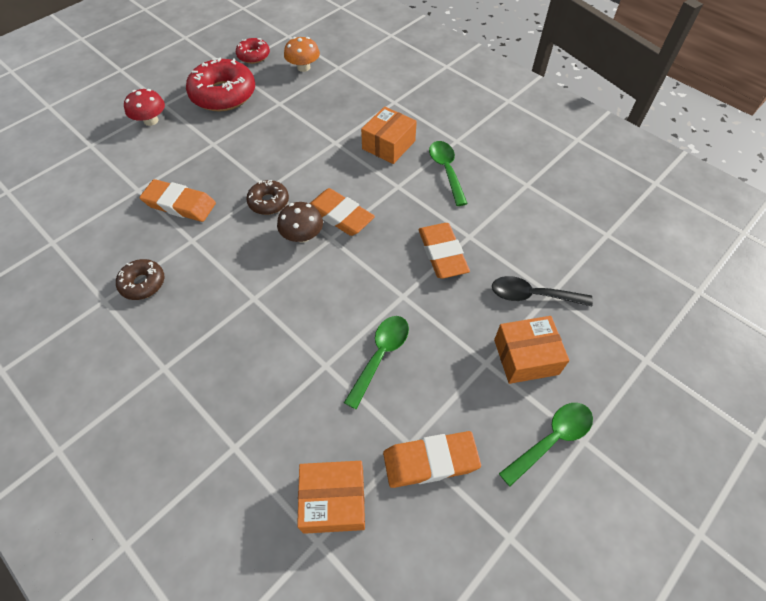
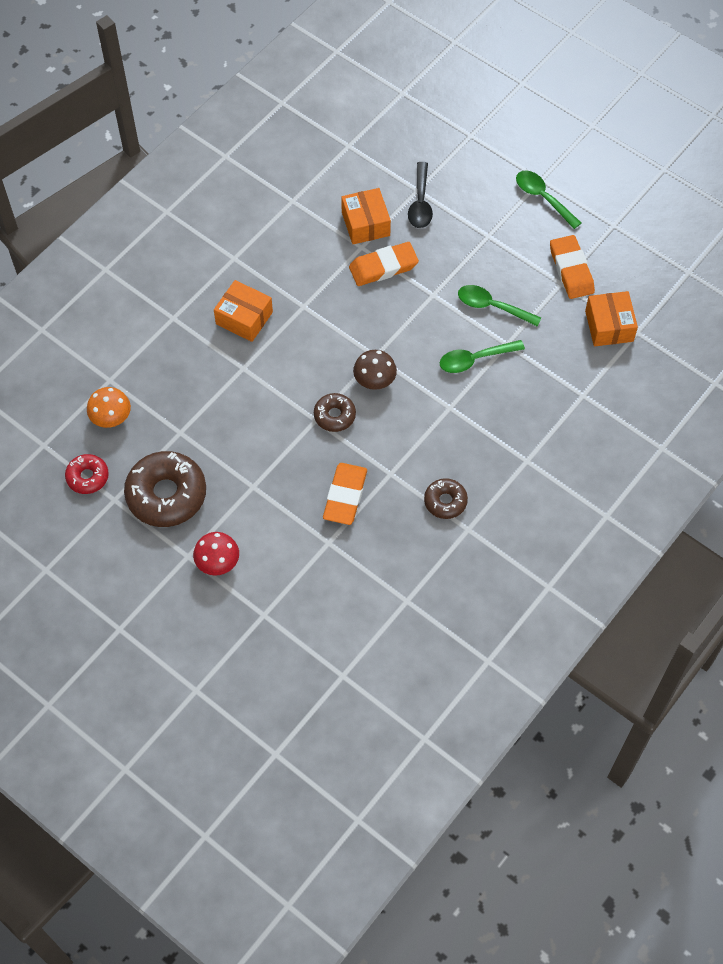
camera: 95 degrees left, 5 degrees up
(223, 94) = (166, 494): red donut -> brown donut
(340, 215) = (346, 351): orange eraser -> none
(446, 170) = (278, 266): green spoon -> green spoon (475, 359)
(526, 357) = (479, 210): orange box -> orange box (365, 224)

